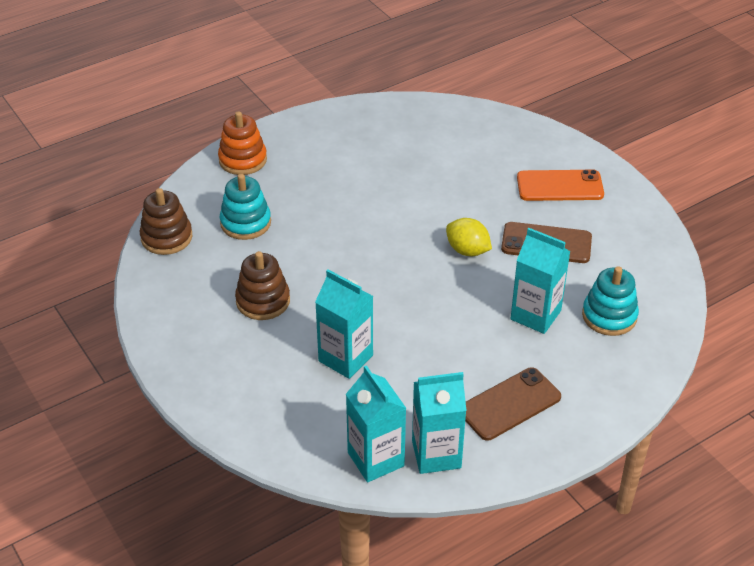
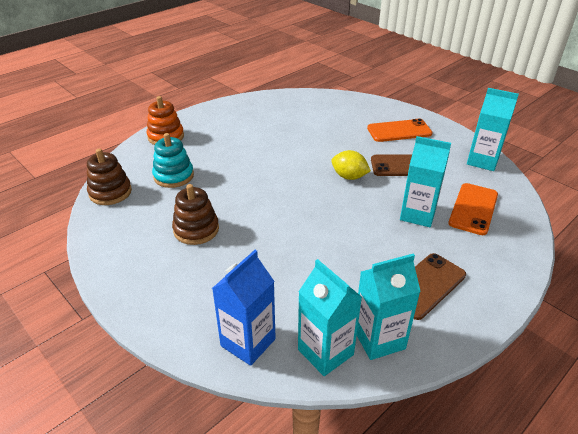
camera: 10 degrees left, 5 degrees down
(297, 438) = (248, 342): none -> blue carton
(345, 358) = (275, 266): turquoise carton -> turquoise carton (482, 161)
(609, 316) = (473, 209): turquoise stacking toy -> orange phone

